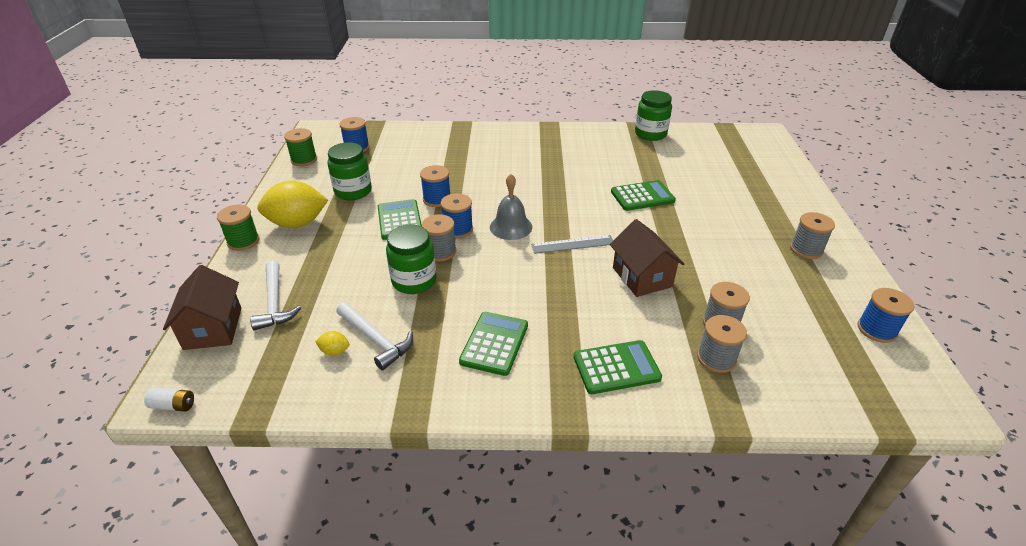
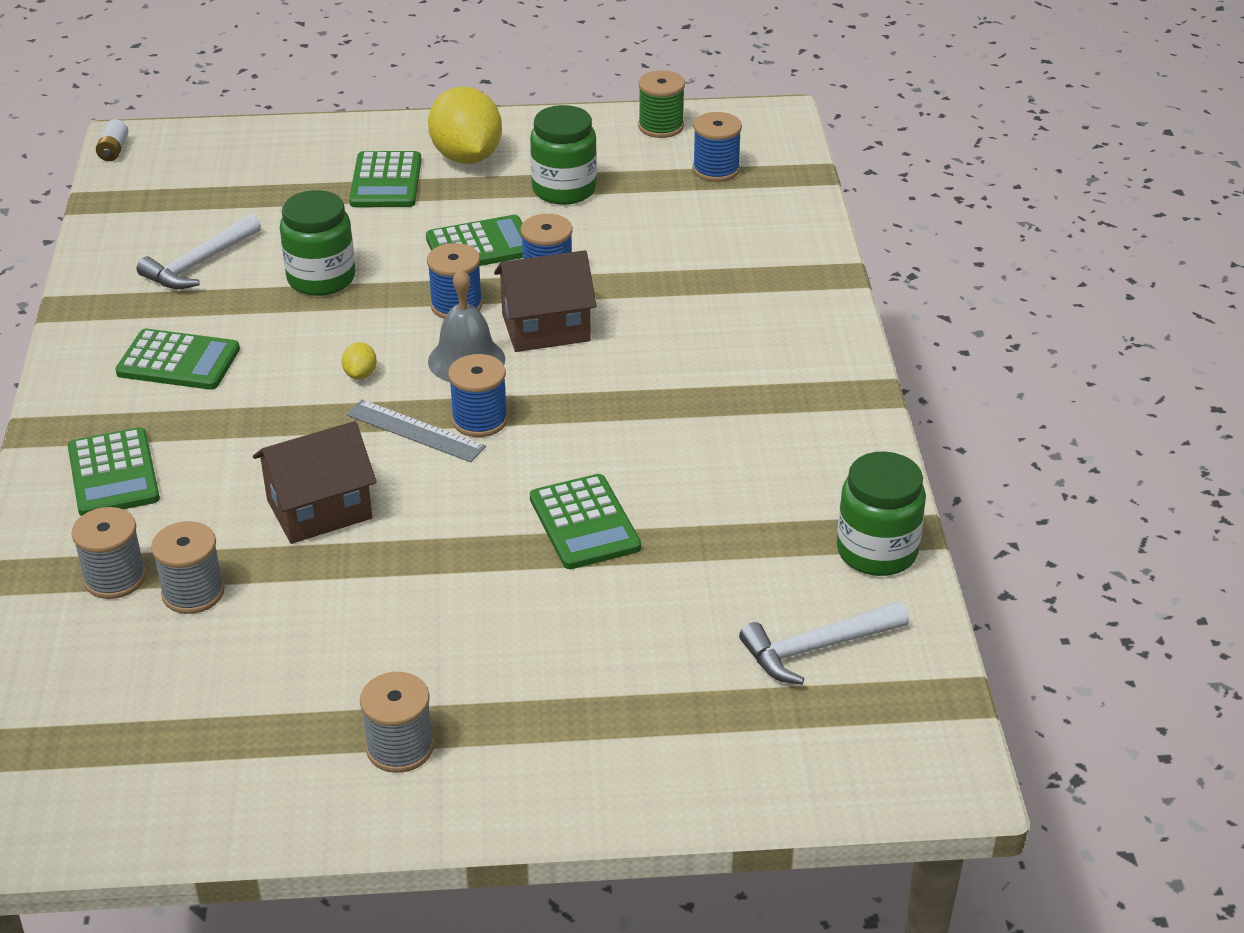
camera: 85 degrees right, 0 degrees up
(213, 328) = (236, 144): brown house -> brown house (546, 328)
(243, 241) = (419, 124): green spool -> none
(275, 303) = (280, 176): white hammer -> white hammer (816, 648)
(309, 255) = (385, 181): none -> green calculator
(334, 351) = (182, 236): yellow lemon -> yellow lemon (360, 374)
(440, 252) = (393, 294): grey spool -> none
(573, 244) = (415, 431): grey ruler -> grey ruler turned 45 degrees counterclockwise
(876, 329) = (152, 795): blue spool -> blue spool (479, 420)

